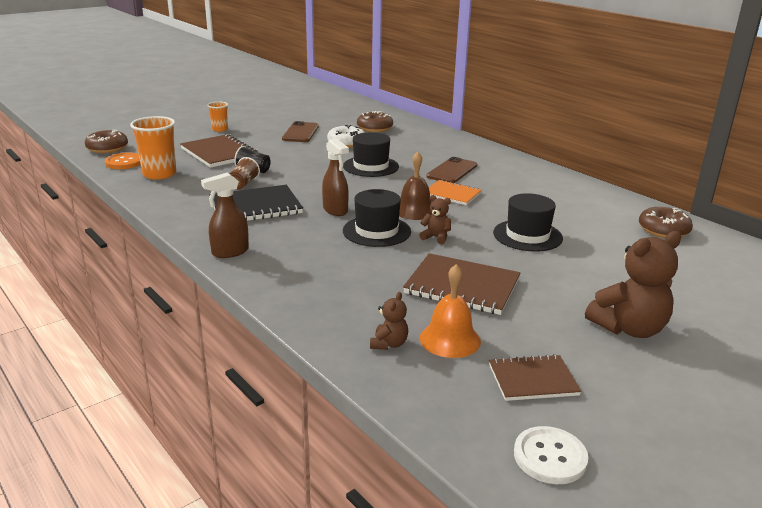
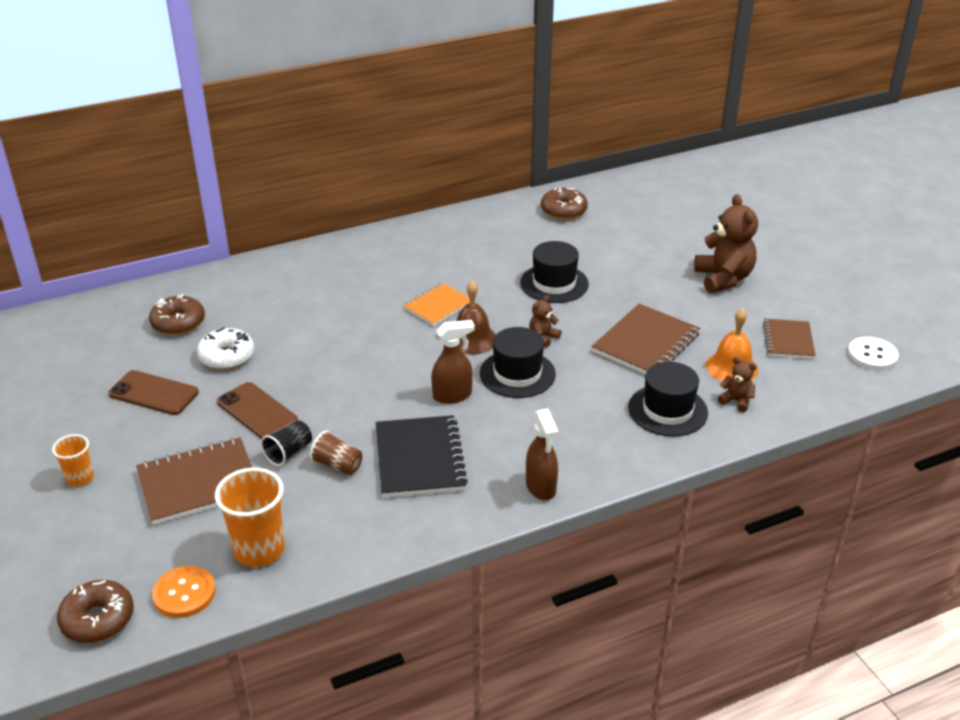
camera: 75 degrees left, 10 degrees up
(371, 166) = (326, 349): black hat -> black hat (667, 410)
(452, 171) = (370, 292): brown phone -> brown phone (257, 411)

